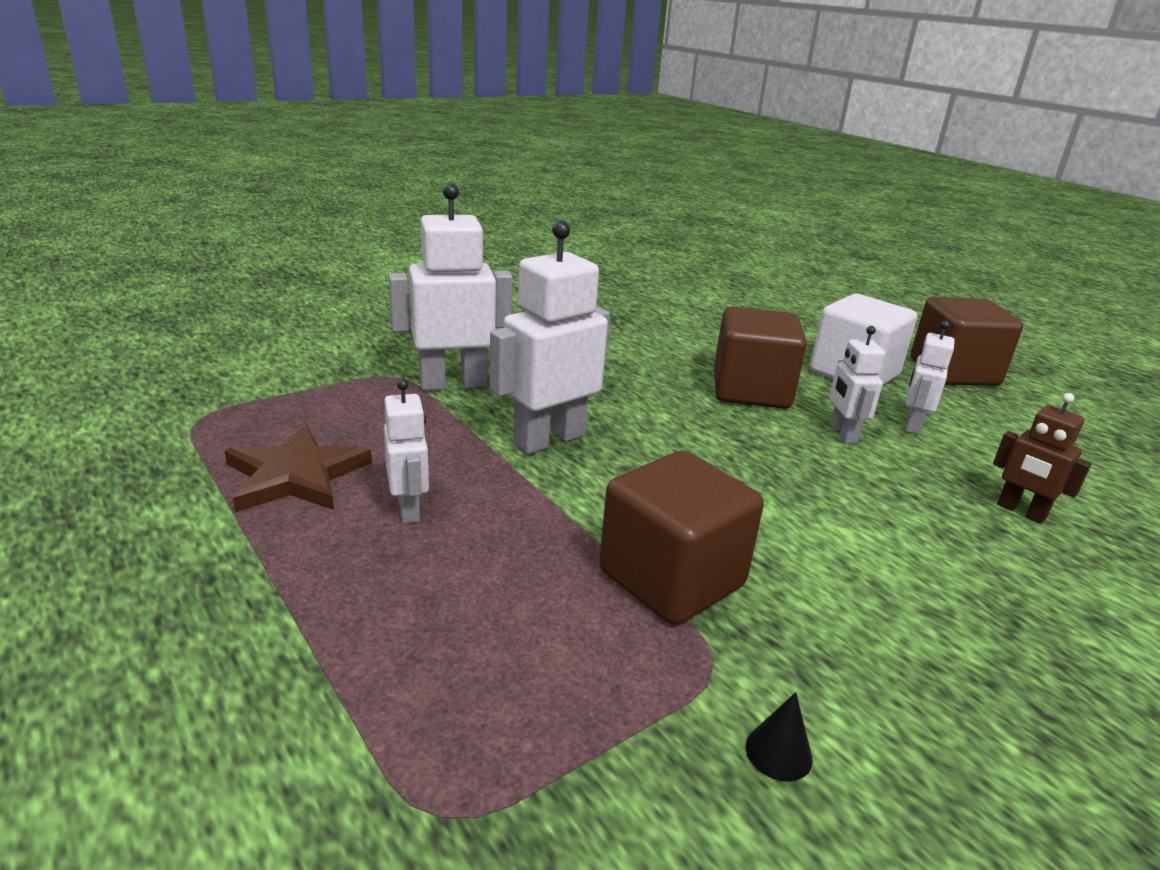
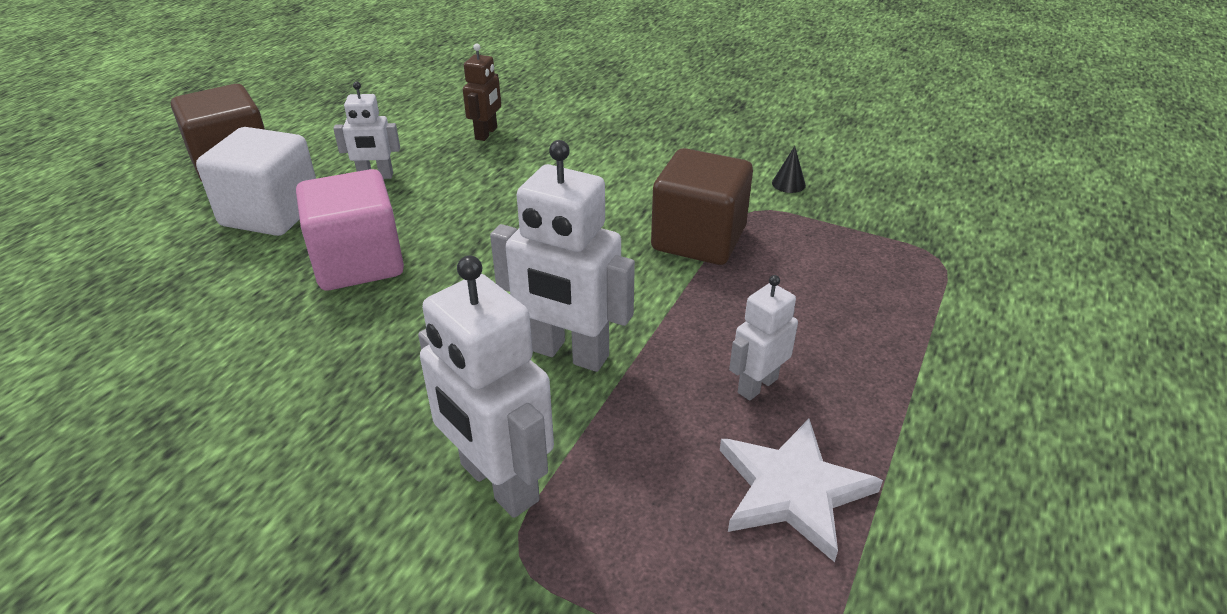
camera: 115 degrees left, 10 degrees up
(296, 475) = (792, 490): brown star -> white star
(751, 391) = (358, 263): brown cube -> pink cube
(843, 434) = (419, 204): white robot -> none

